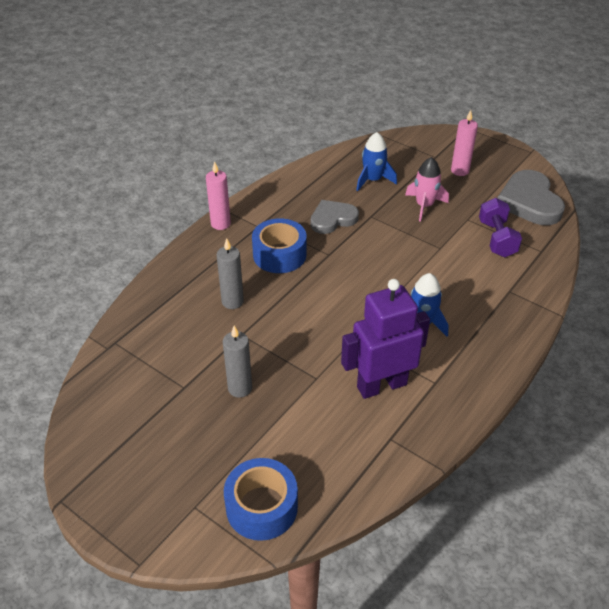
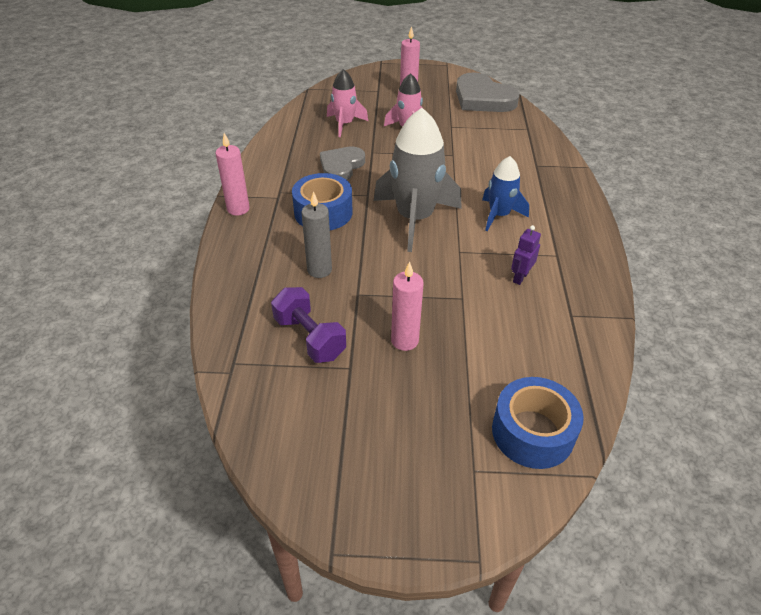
camera: 35 degrees left, 0 degrees up
(240, 388) = (404, 340): grey candle -> pink candle
(346, 293) = (415, 218): none -> grey rocket
(373, 180) = (345, 124): blue rocket -> pink rocket
(381, 385) = (520, 277): purple robot -> purple robot, size x0.43
(497, 239) = (488, 132): purple dumbbell -> purple dumbbell (310, 338)

